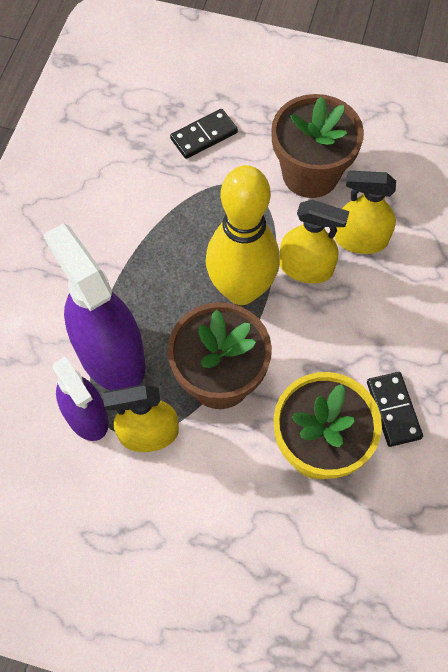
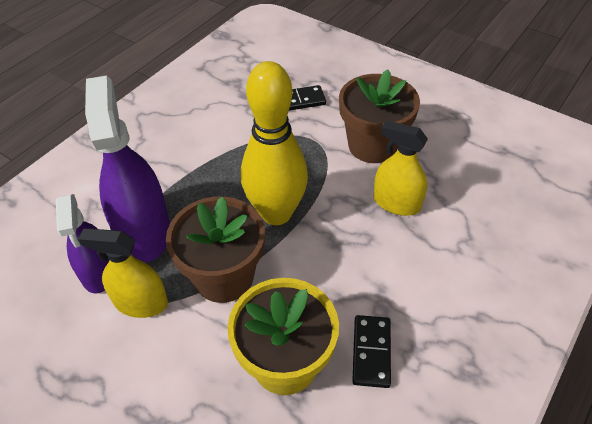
camera: 20 degrees right, 15 degrees down
(306, 268) = (339, 211): yellow spray bottle -> none

